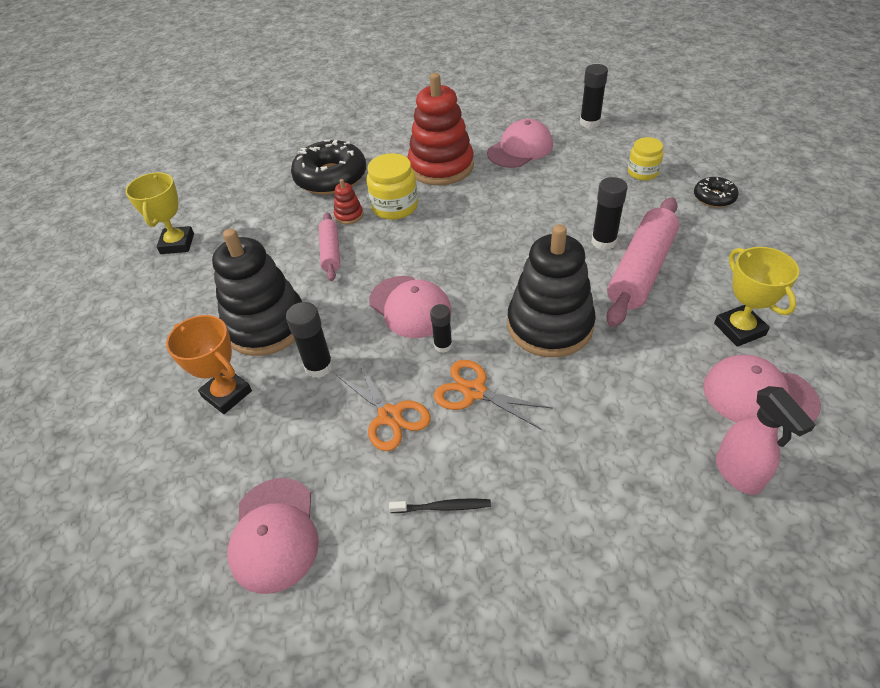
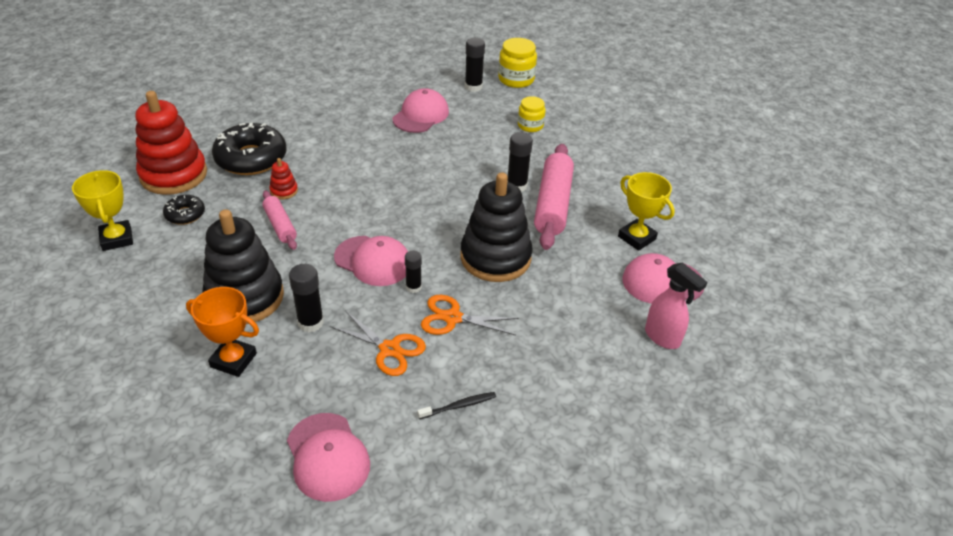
camera: 25 degrees left, 5 degrees down
(395, 206) = (325, 178): yellow jar -> yellow jar (516, 79)
(441, 167) = (354, 138): red stacking toy -> red stacking toy (174, 175)
(714, 197) = (591, 140): black donut -> black donut (185, 214)

